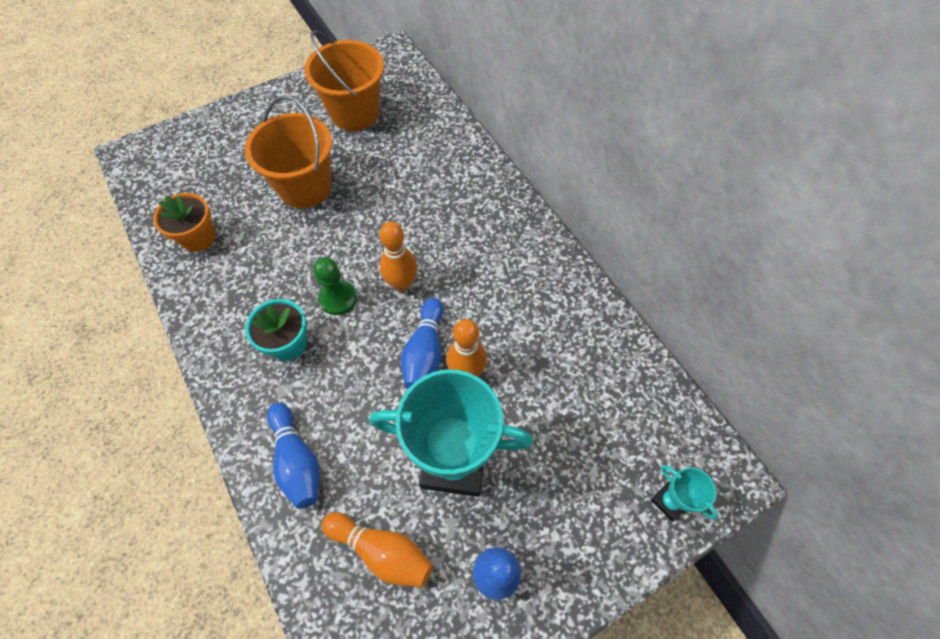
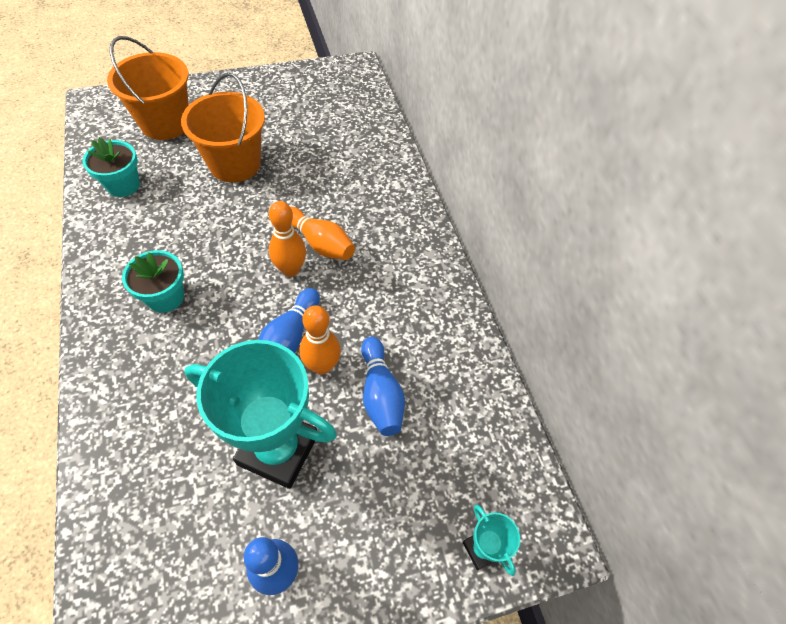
camera: 10 degrees right, 5 degrees down
(198, 238) = (123, 185): orange flower pot -> turquoise flower pot
(297, 460) = (131, 406): blue bowling pin -> blue bowling pin (380, 394)
(338, 298) = (226, 268): green pawn -> none
(355, 113) = (304, 111): orange bucket -> orange bucket (165, 123)
(382, 551) = (177, 515): orange bowling pin -> orange bowling pin (320, 243)

